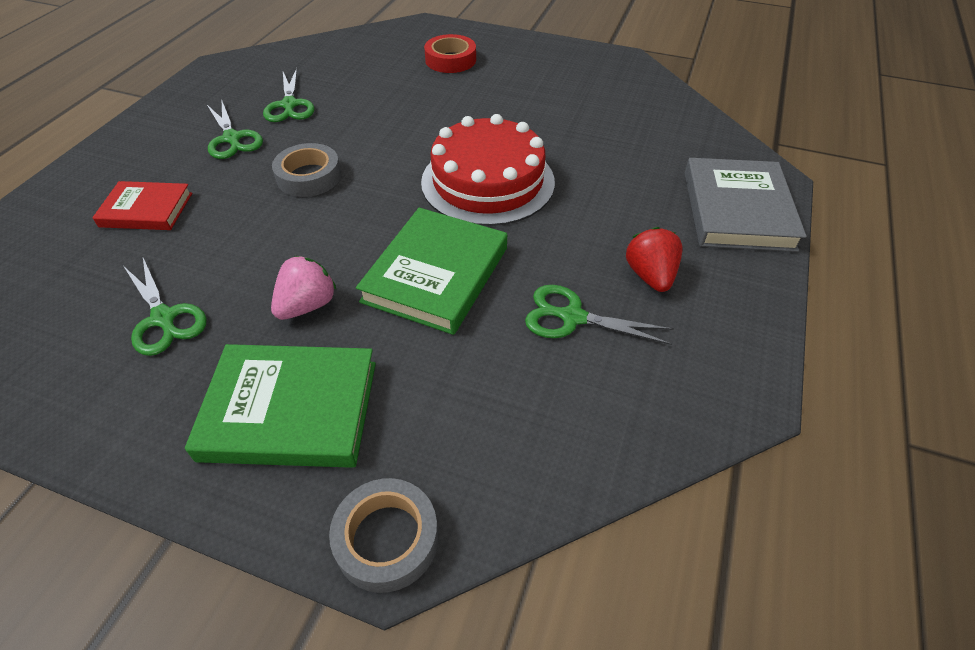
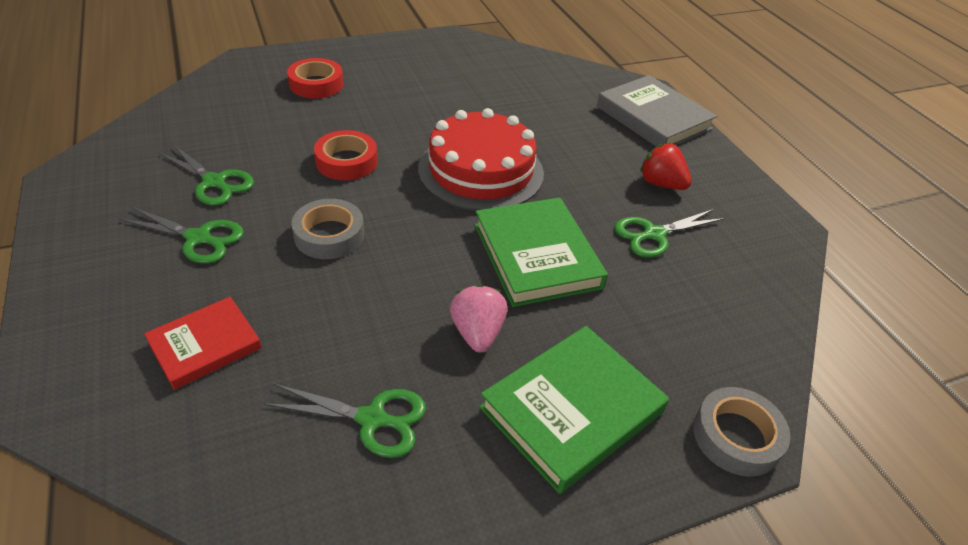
camera: 45 degrees left, 5 degrees down
(393, 128) = (346, 161): none -> red tape

